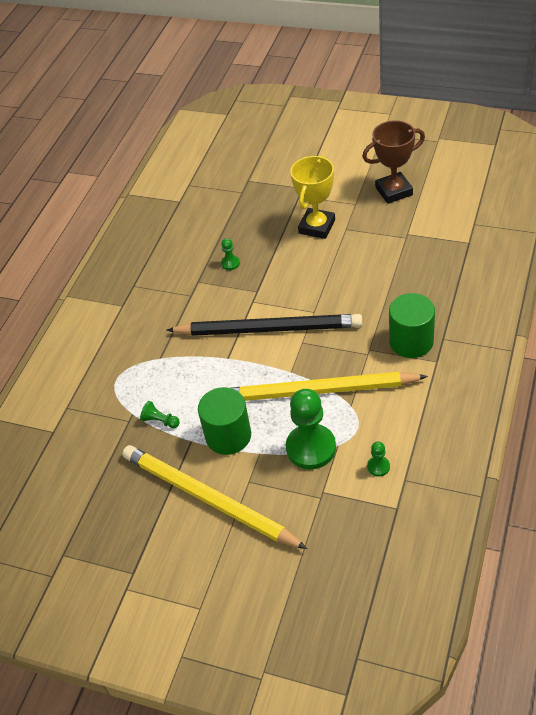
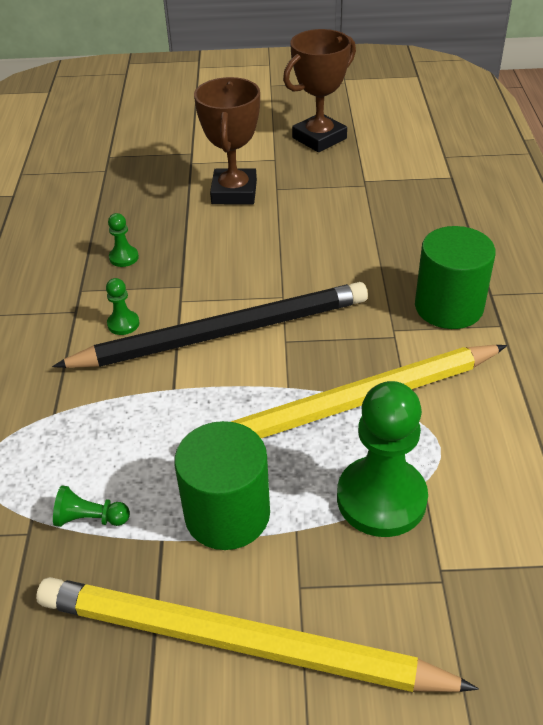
camera: 25 degrees left, 5 degrees down
(317, 227) = (234, 192): yellow trophy -> brown trophy
(378, 466) = (509, 501): green pawn -> green pawn (123, 324)

